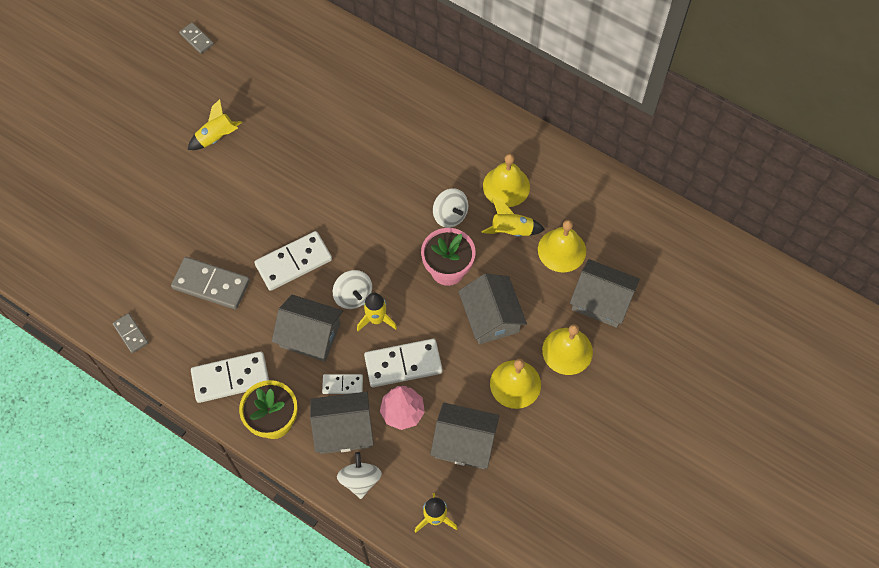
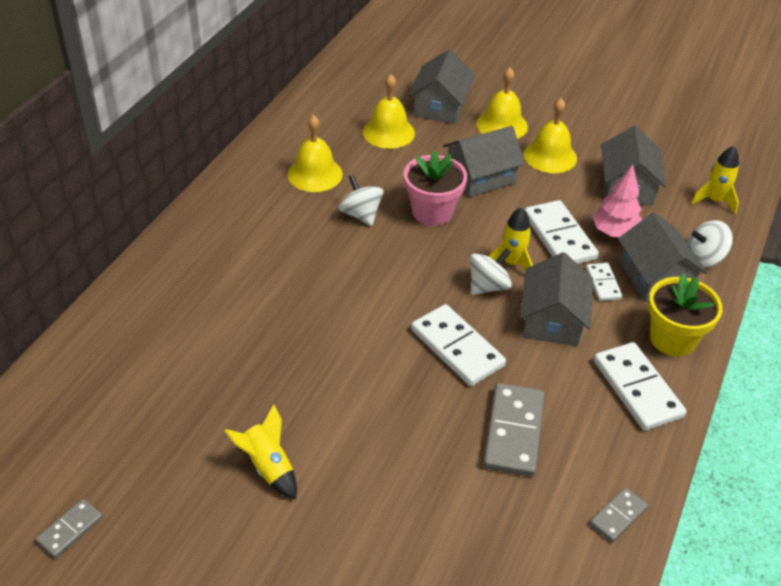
camera: 100 degrees left, 20 degrees down
(450, 215) = (361, 214): white spinning top -> white spinning top turned 75 degrees counterclockwise
(511, 230) = (371, 167): yellow rocket -> none

